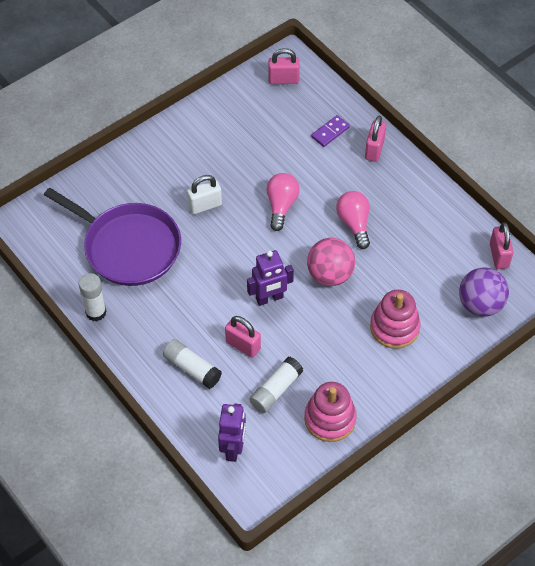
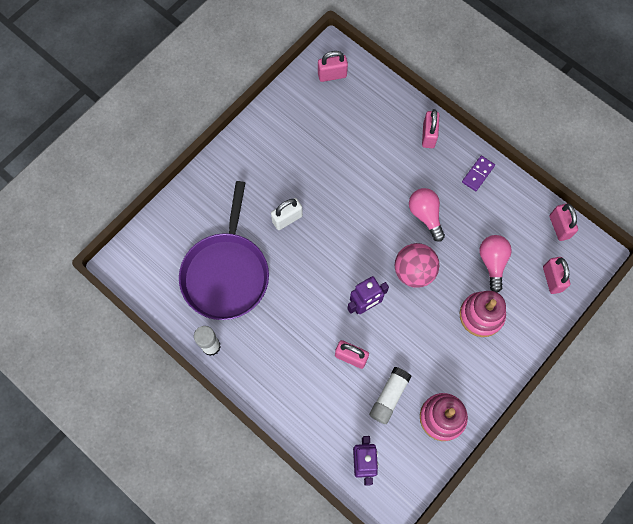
camera: 10 degrees left, 15 degrees up
(128, 247) = (226, 273): purple pan -> purple pan turned 75 degrees clockwise
(192, 368) = (310, 388): white glue stick -> none
(281, 206) = (356, 207): pink light bulb -> pink light bulb (492, 262)
(330, 132) = (385, 124): purple domino -> purple domino (478, 174)
(480, 304) = (552, 279): purple ball -> pink padlock

